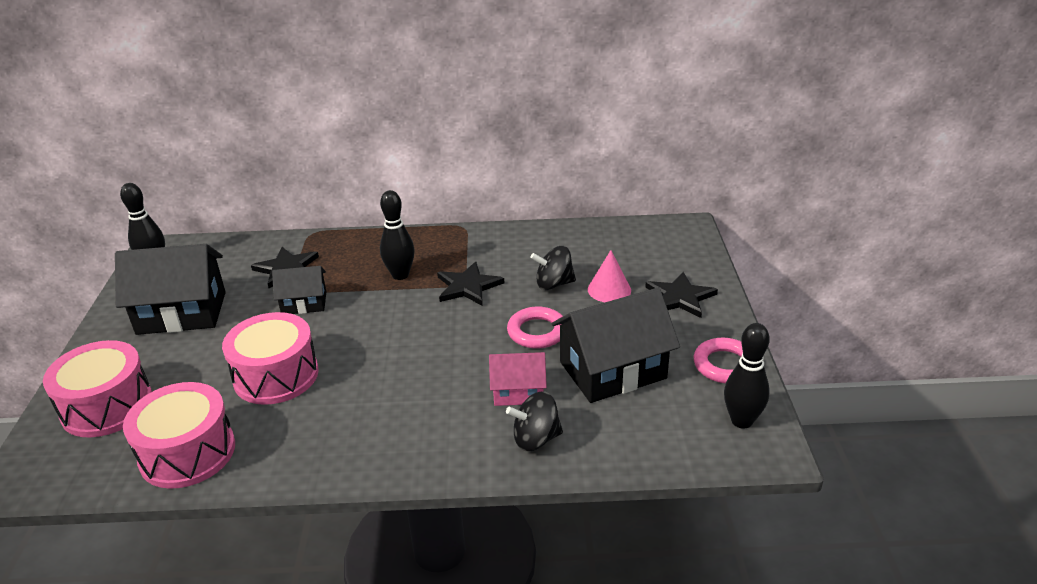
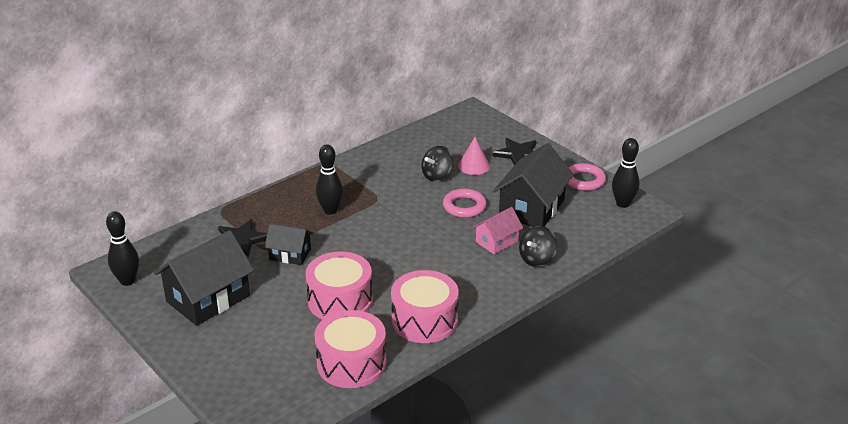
camera: 40 degrees left, 0 degrees up
(107, 406) = (252, 370): pink drum -> pink drum (424, 320)
(304, 303) = (290, 254): black house -> black house turned 60 degrees clockwise
(468, 286) = (386, 199): black star -> none

